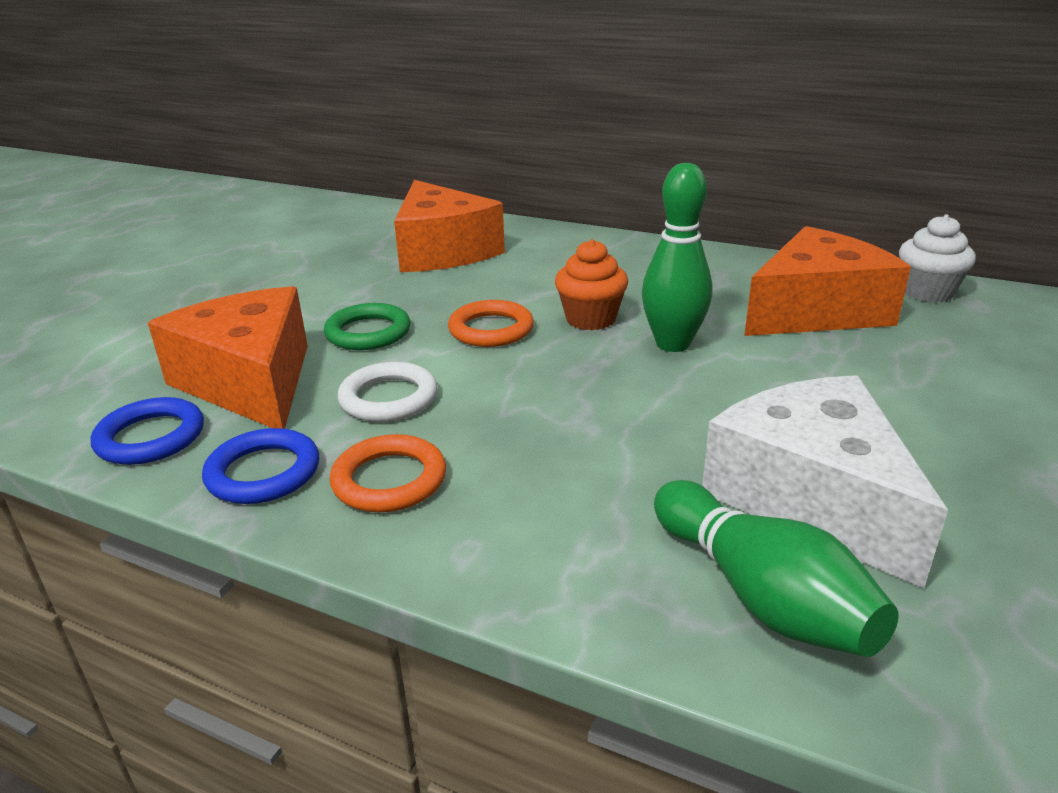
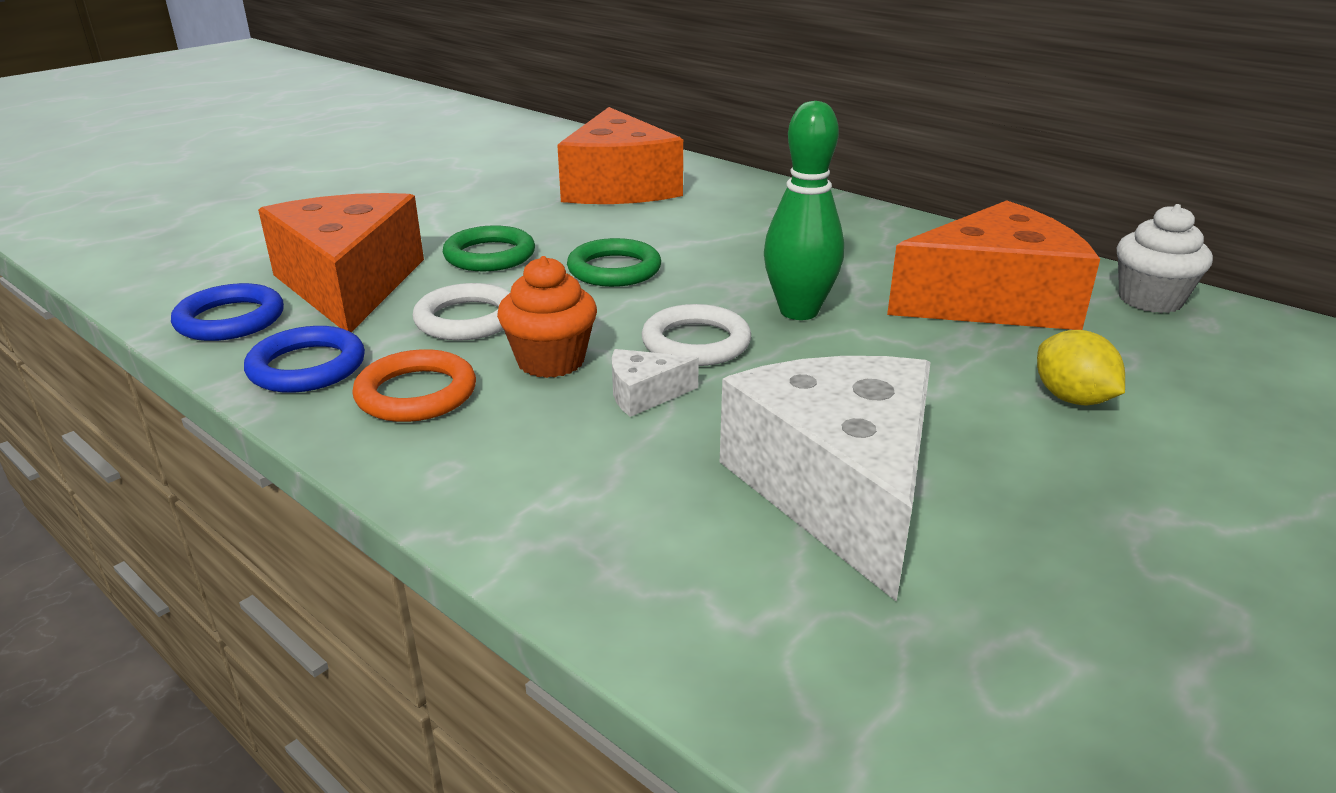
camera: 15 degrees right, 0 degrees up
(491, 329) = (614, 269): orange ring -> green ring
(590, 319) = (726, 274): orange cupcake -> orange cupcake (551, 361)
(596, 442) = (644, 394): none -> white cheese
(607, 386) = (696, 343): none -> white ring
(760, 595) = (709, 570): green bowling pin -> none
(929, 385) = (1072, 398): none -> yellow lemon

